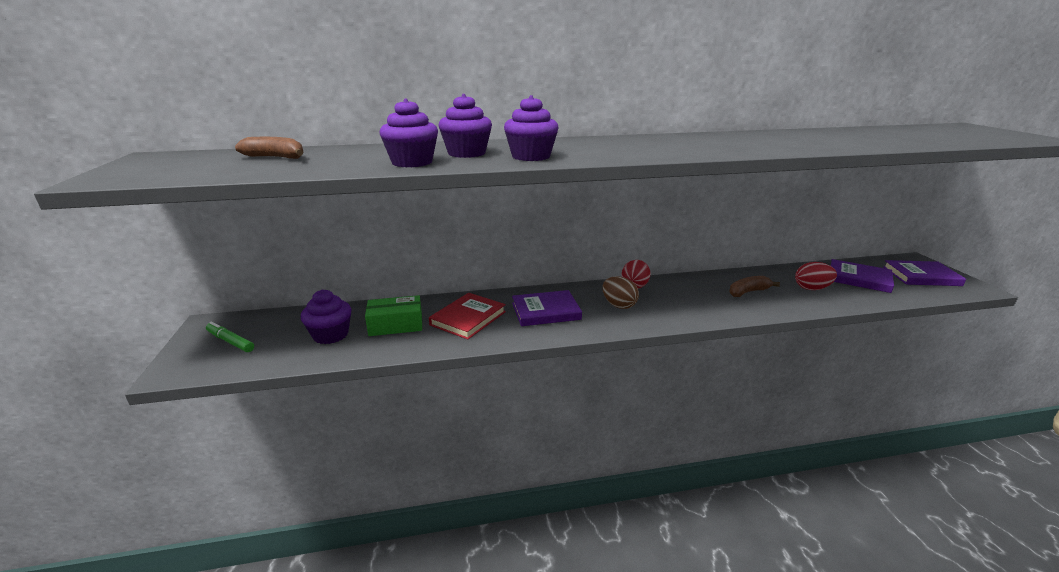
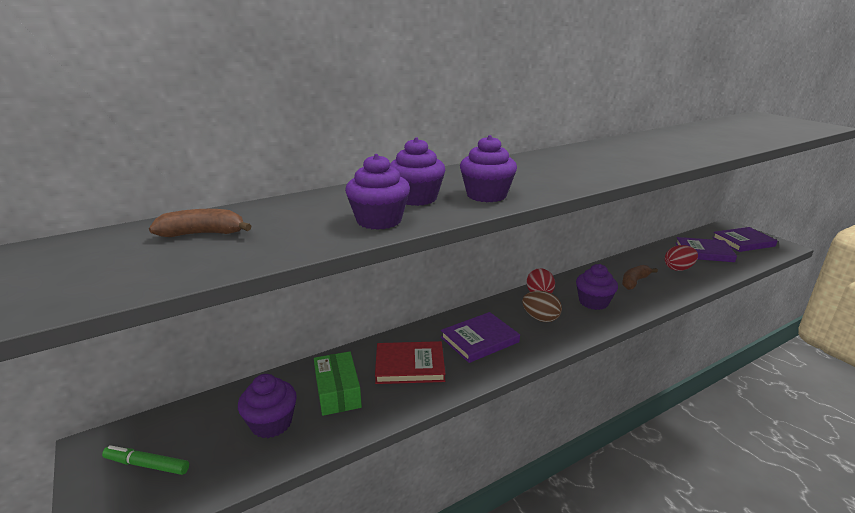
camera: 20 degrees left, 0 degrees up
(396, 325) = (338, 392): green box -> green box turned 75 degrees counterclockwise
(468, 318) = (410, 365): red book -> red book turned 75 degrees clockwise
(686, 301) = (593, 302): none -> purple cupcake

